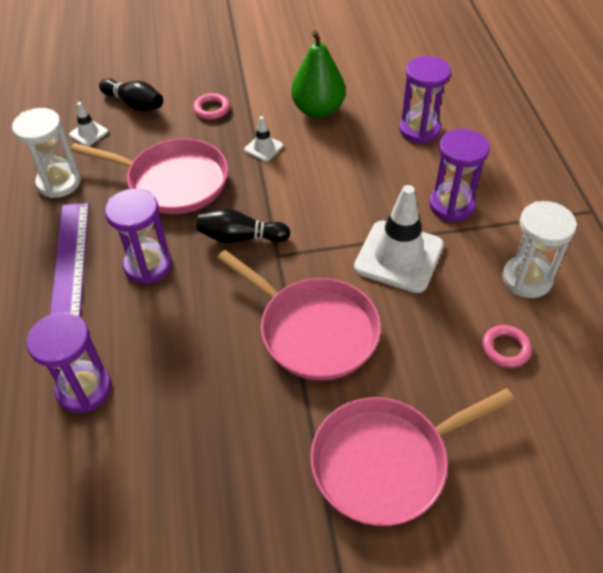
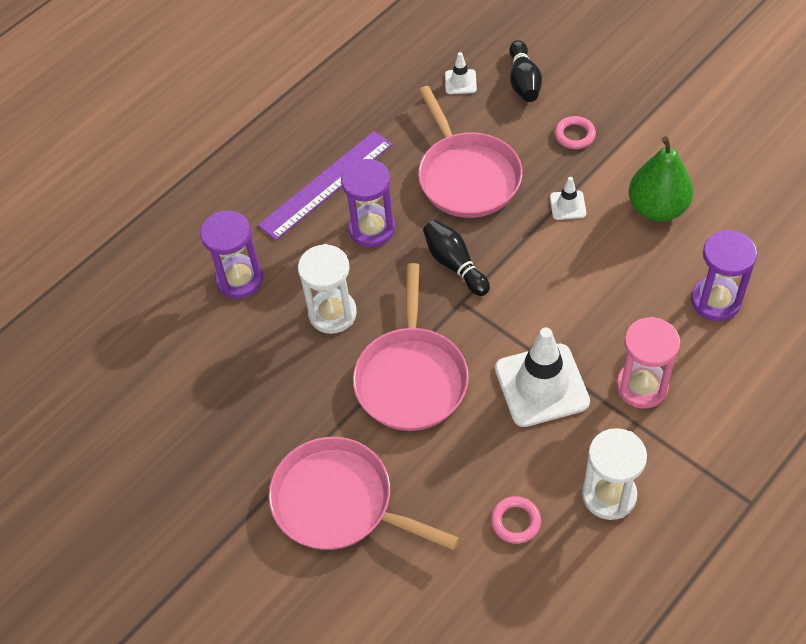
camera: 55 degrees right, 5 degrees up
(59, 182) = (393, 109): white hourglass -> white hourglass (332, 313)
(451, 205) = (642, 386): purple hourglass -> pink hourglass

